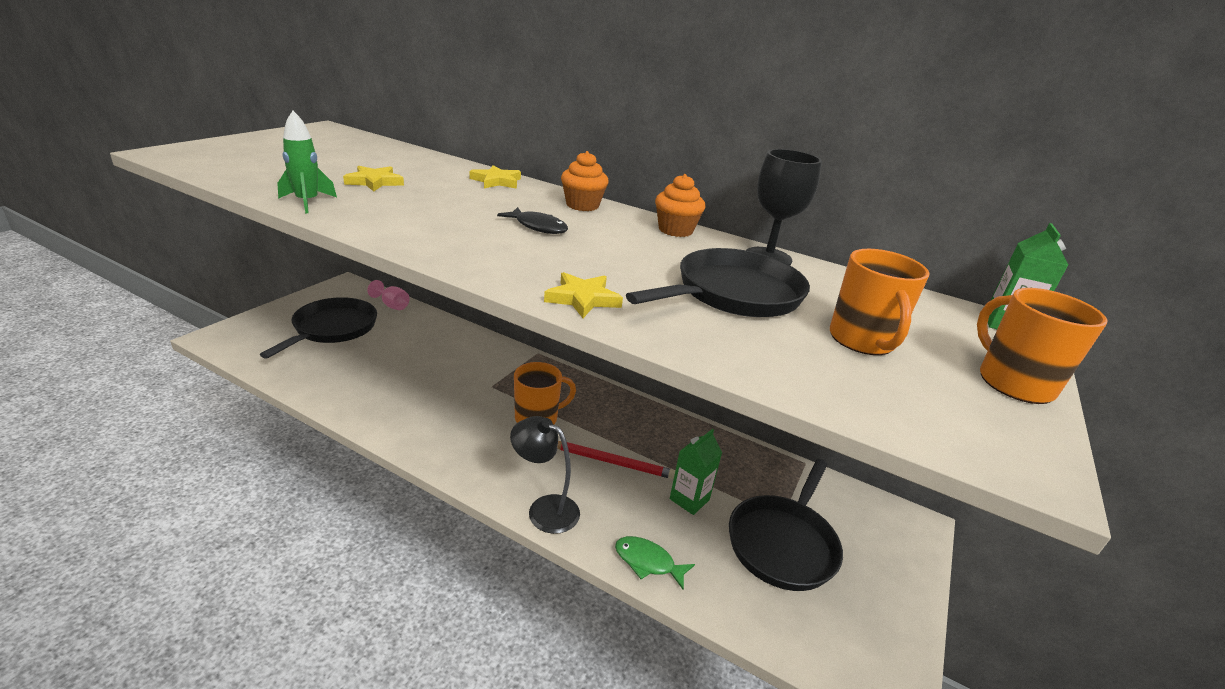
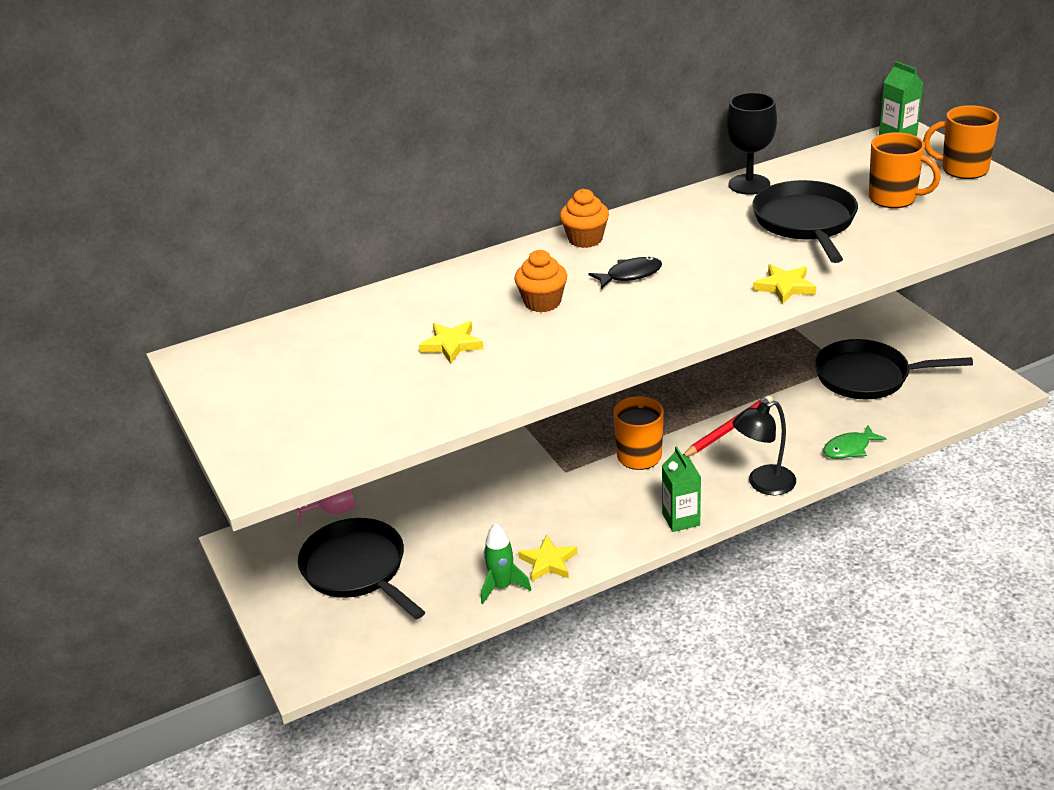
camera: 50 degrees left, 5 degrees up
(307, 202) = (500, 390): green rocket -> green rocket (502, 587)
(496, 181) = (487, 272): yellow star -> yellow star (548, 562)
(675, 230) = (671, 208): orange cupcake -> orange cupcake (542, 302)
(689, 499) = (797, 404): green carton -> green carton (681, 519)
(783, 543) = (867, 376): black pan -> black pan turned 120 degrees clockwise

